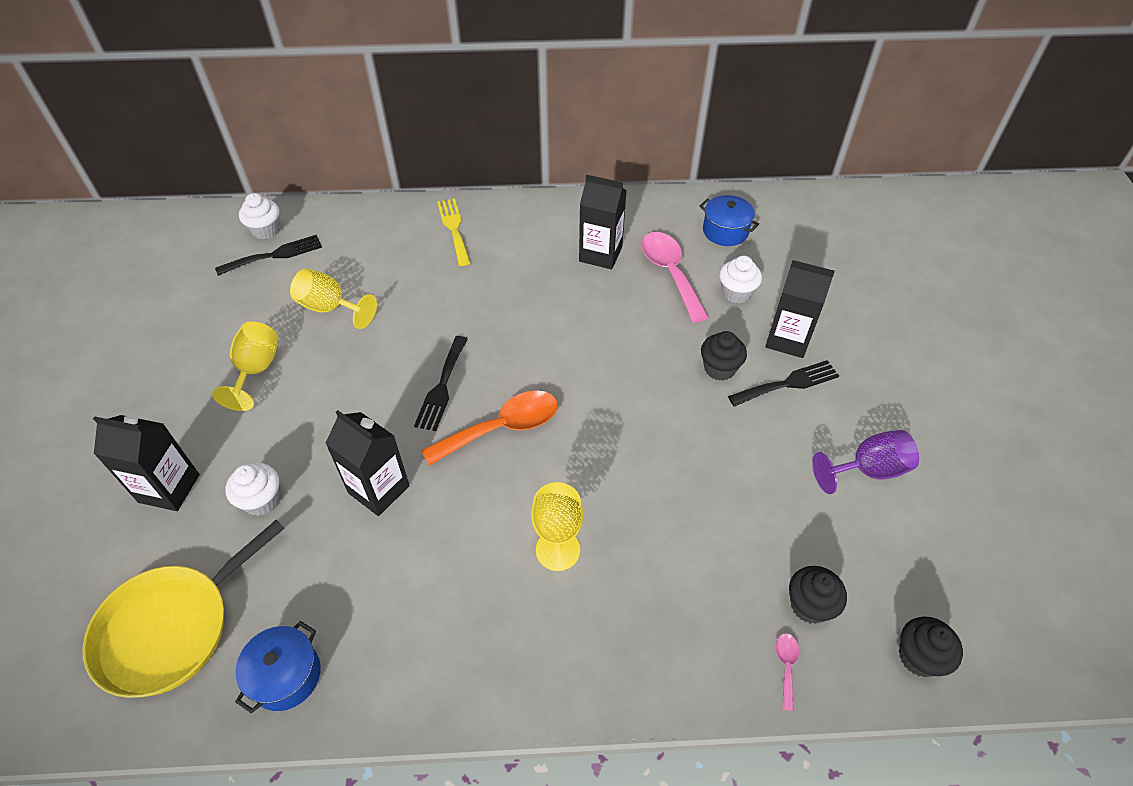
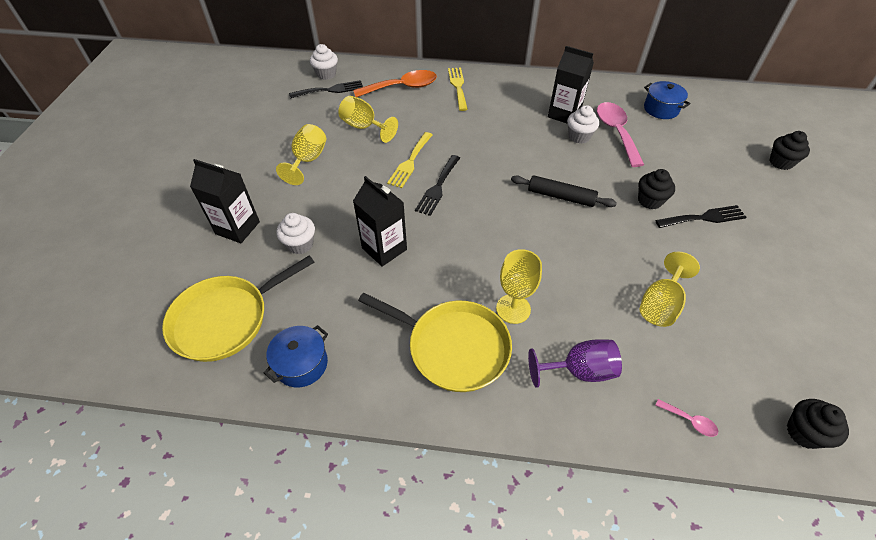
camera: 10 degrees right, 0 degrees up
(400, 353) = (410, 162): none -> yellow fork
(486, 617) = (453, 347): none -> yellow pan
(502, 428) = (479, 220): orange spoon -> orange spoon (402, 87)
(606, 378) = (561, 196): none -> black rolling pin
(736, 293) = (666, 151): white cupcake -> white cupcake (579, 136)
(741, 514) = (660, 304): none -> yellow goblet
(786, 666) = (689, 421): pink spoon -> pink spoon turned 105 degrees clockwise
(787, 339) = (705, 187): black carton -> none
(809, 605) = (712, 379): black cupcake -> black cupcake (781, 162)
(868, 470) = (766, 287): purple goblet -> purple goblet (579, 371)

